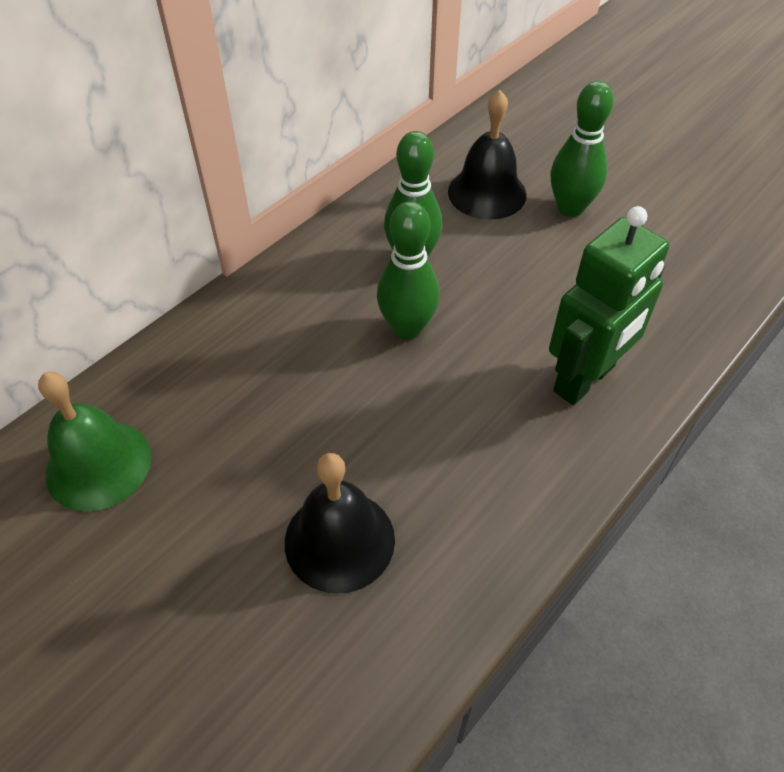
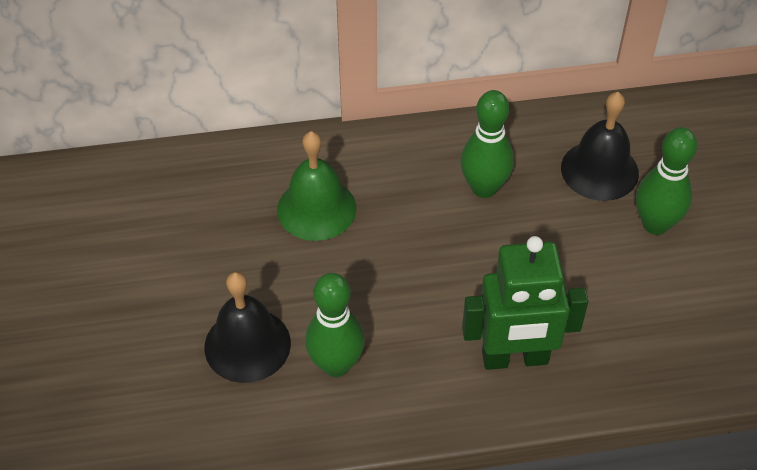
camera: 40 degrees right, 0 degrees up
(98, 465) = (155, 201): green bell -> green bell (316, 208)
(407, 328) = (427, 238): green bowling pin -> green bowling pin (336, 365)

